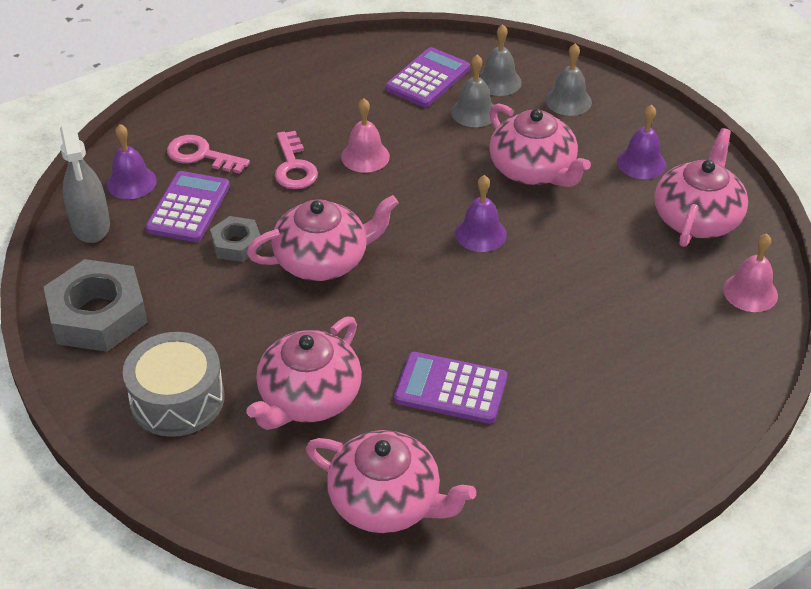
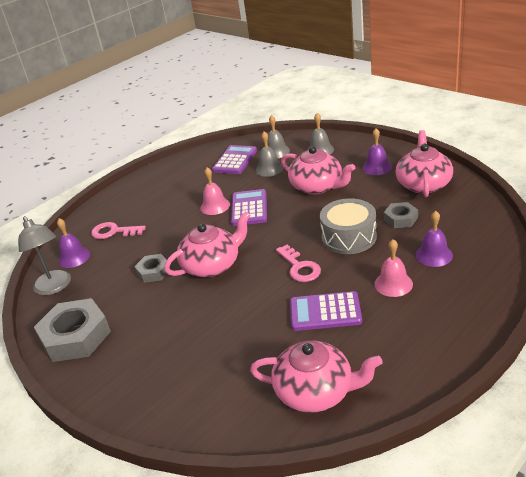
camera: 10 degrees left, 10 degrees down
(91, 225) = (55, 287): grey spray bottle -> grey lamp
(177, 399) = (147, 371): grey drum -> grey drum (349, 237)
(188, 208) = (115, 261): purple calculator -> purple calculator (249, 208)
(294, 167) = (174, 222): pink key -> pink key (299, 267)
(309, 398) = (235, 344): pink teapot -> none
(480, 234) = (302, 225): purple bell -> purple bell (434, 255)
(631, 269) = (400, 219): none -> grey nut
(750, 292) = (475, 211): pink bell -> pink bell (393, 284)

